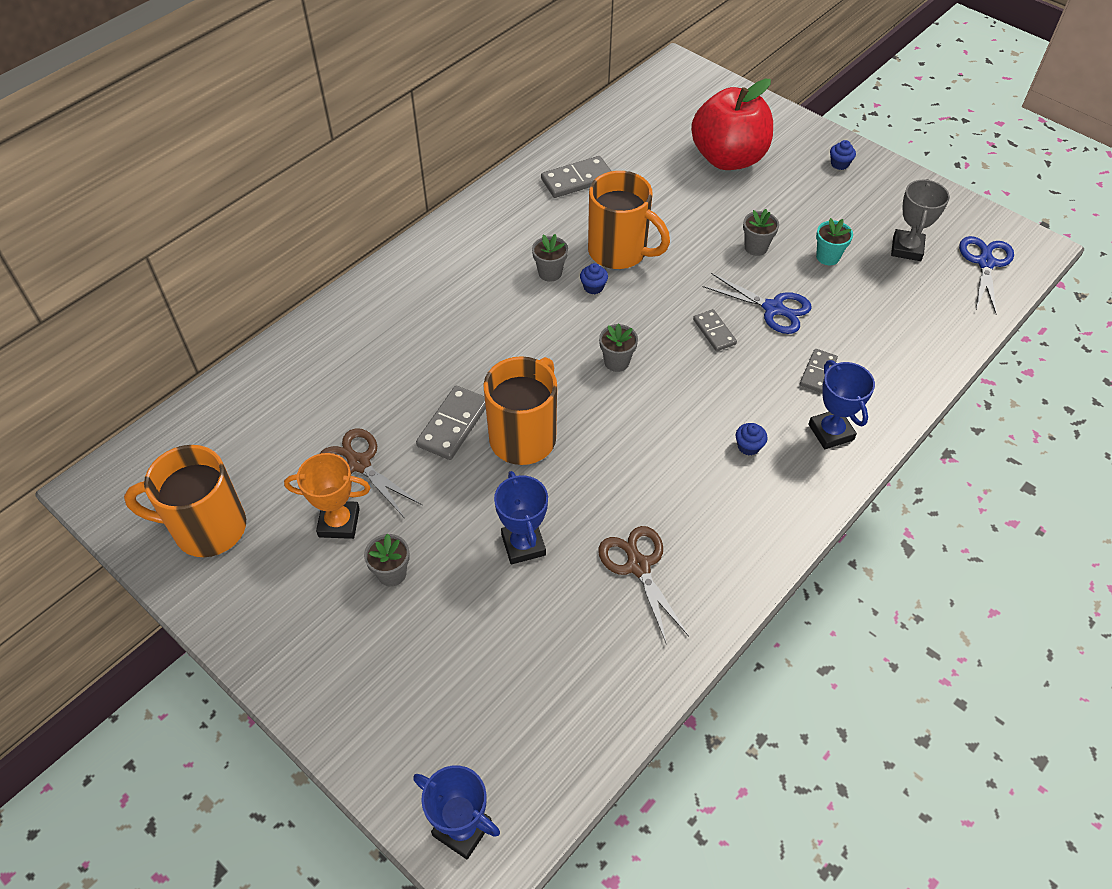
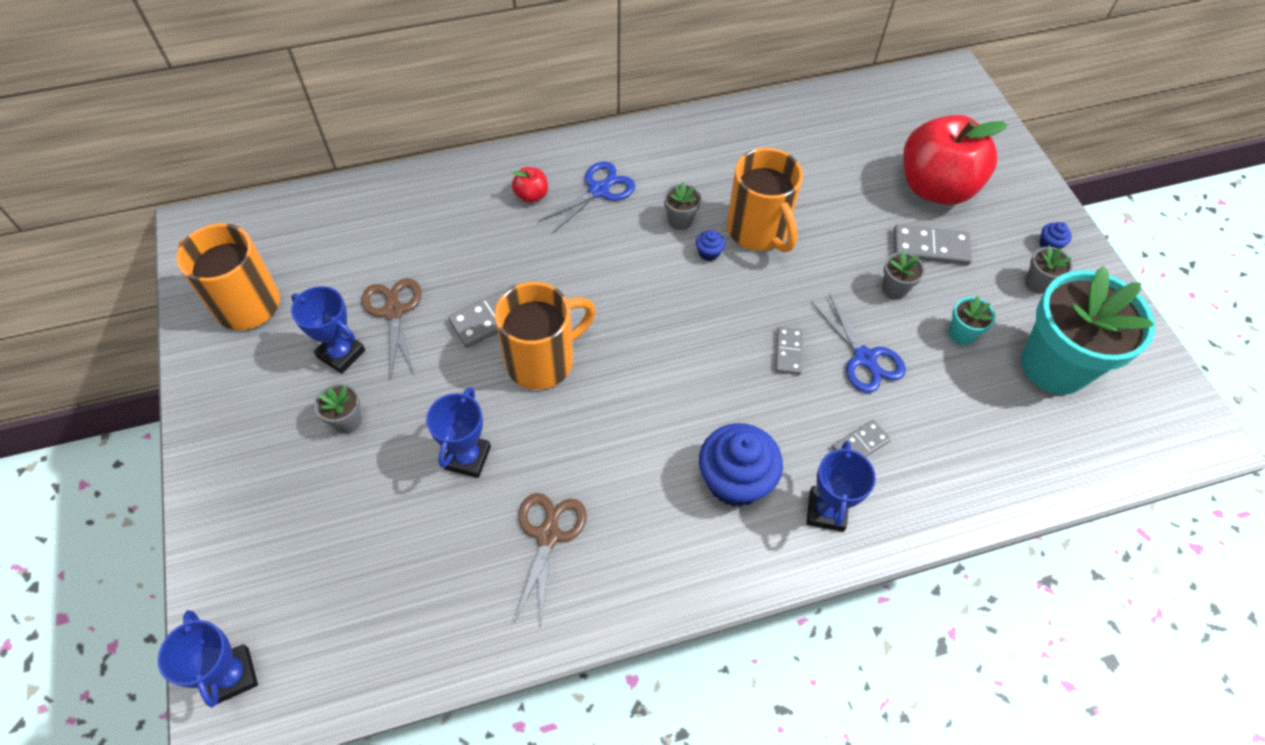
camera: 30 degrees right, 5 degrees up
(339, 522) = (341, 354): orange trophy -> blue trophy
(405, 310) = (531, 195): none -> red apple
(577, 180) = (772, 144): grey domino -> grey domino (930, 247)
(616, 362) = (675, 334): grey flower pot -> grey flower pot (1037, 283)
(748, 446) = (735, 480): blue cupcake -> blue cupcake, size x2.38
(906, 248) = (1054, 366): grey trophy -> turquoise flower pot
(985, 263) = (1132, 424): blue scissors -> blue scissors (598, 190)

